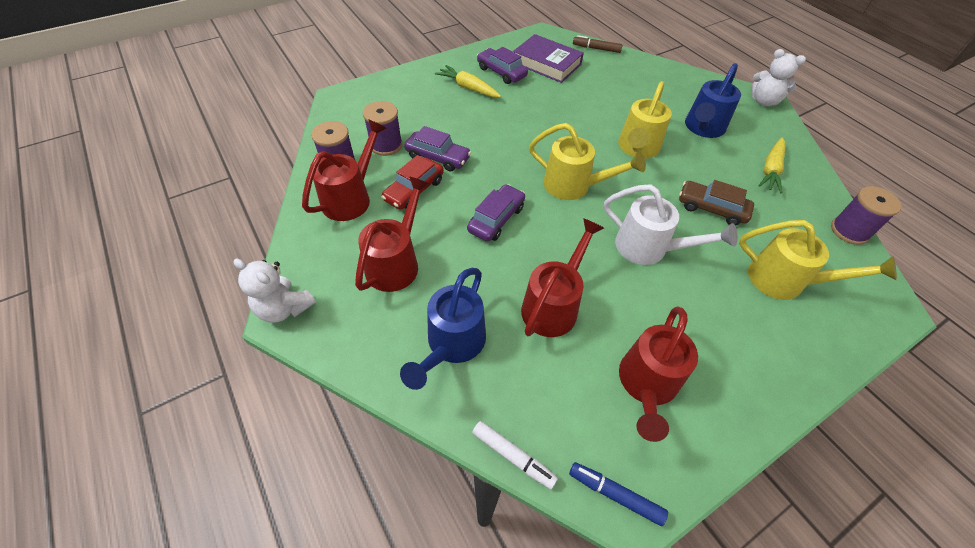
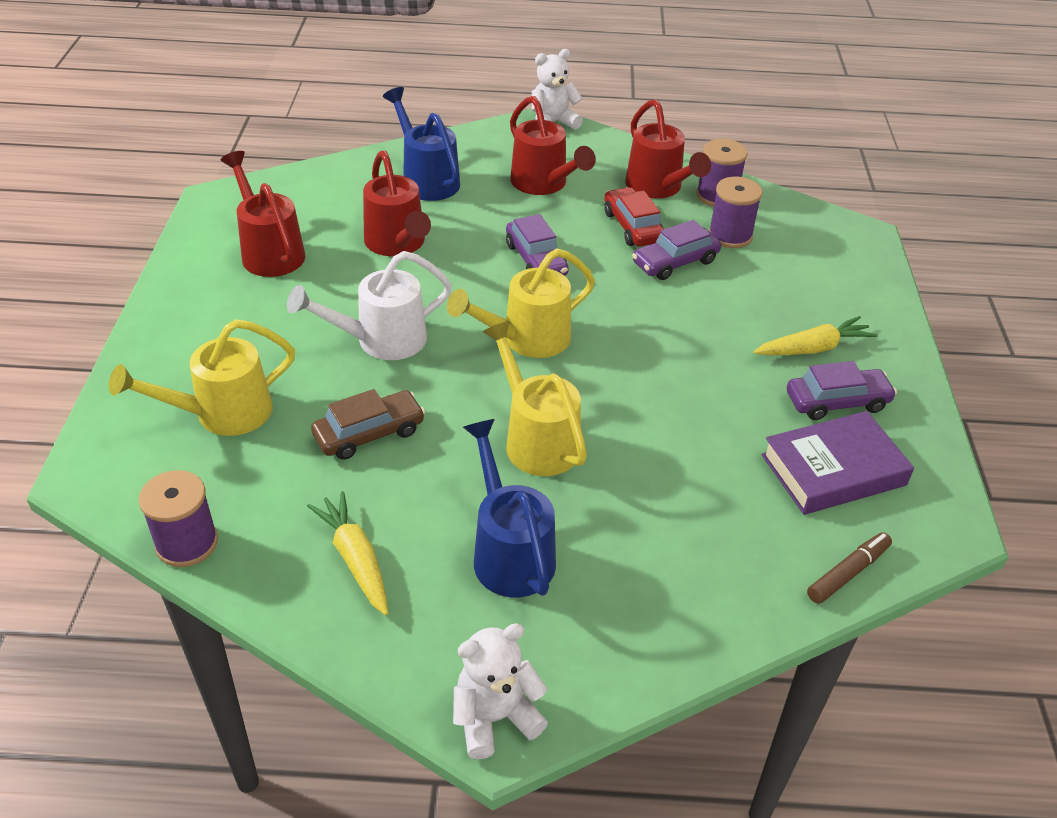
camera: 125 degrees right, 10 degrees down
(513, 456) = (311, 169): white marker -> none
(615, 494) = (231, 195): blue marker -> none

